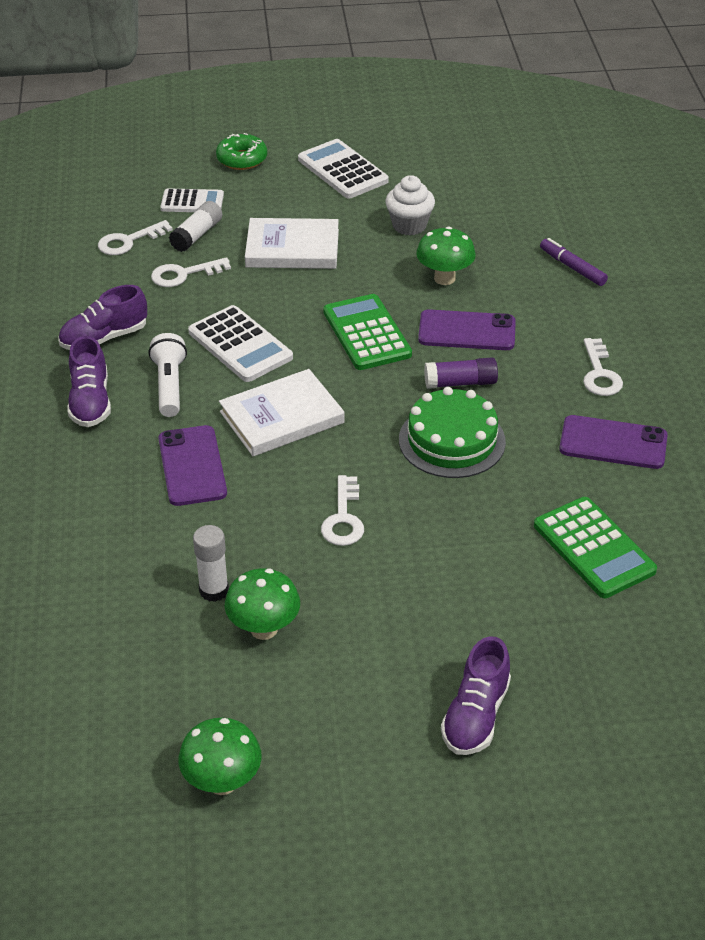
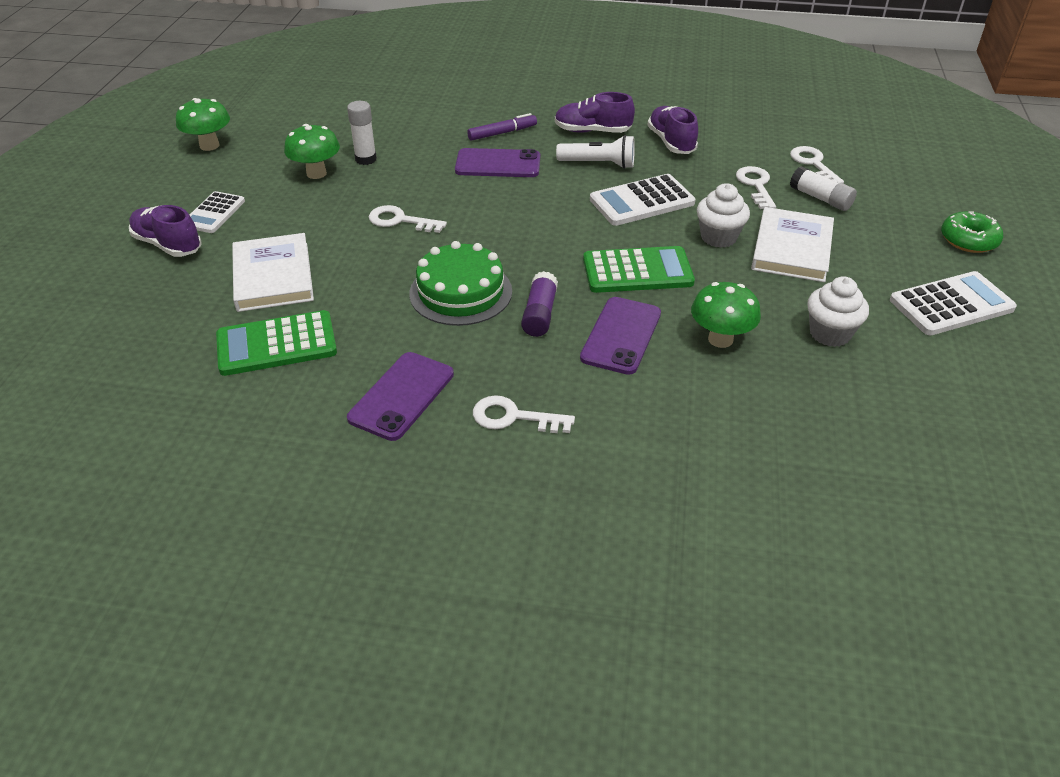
camera: 105 degrees right, 0 degrees up
(192, 202) = (881, 202): white calculator -> white calculator (214, 213)
(282, 417) = (536, 209): white book -> white book (273, 276)
(289, 290) = (718, 237): none -> white cupcake
(572, 267) = (724, 450): purple marker -> purple marker (502, 133)

